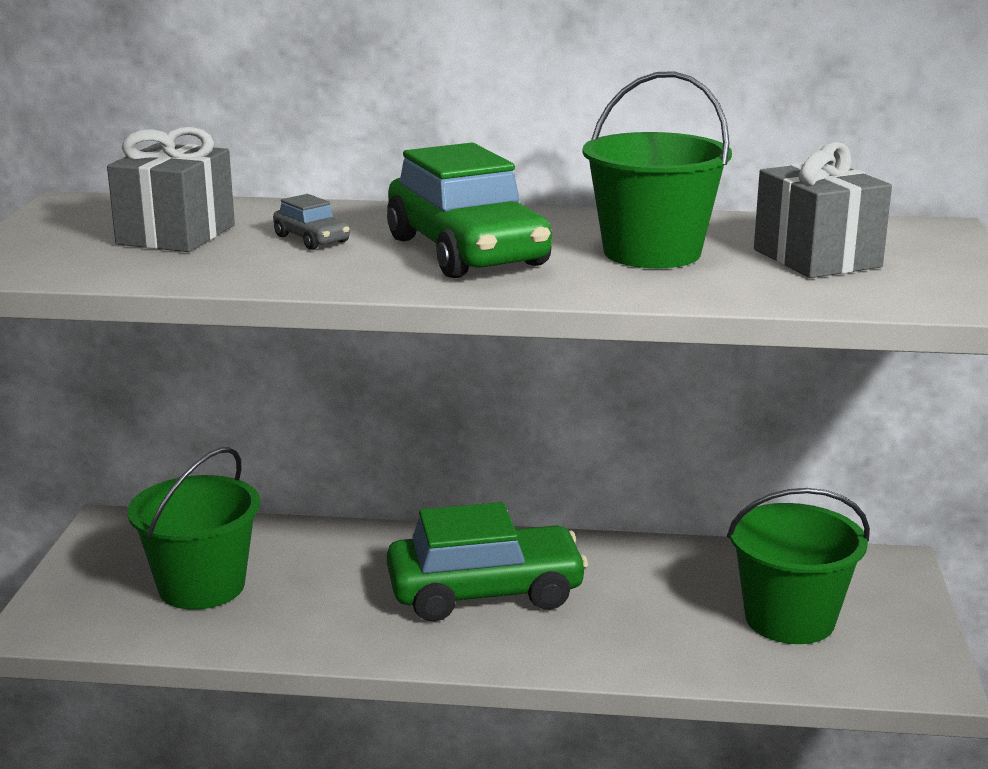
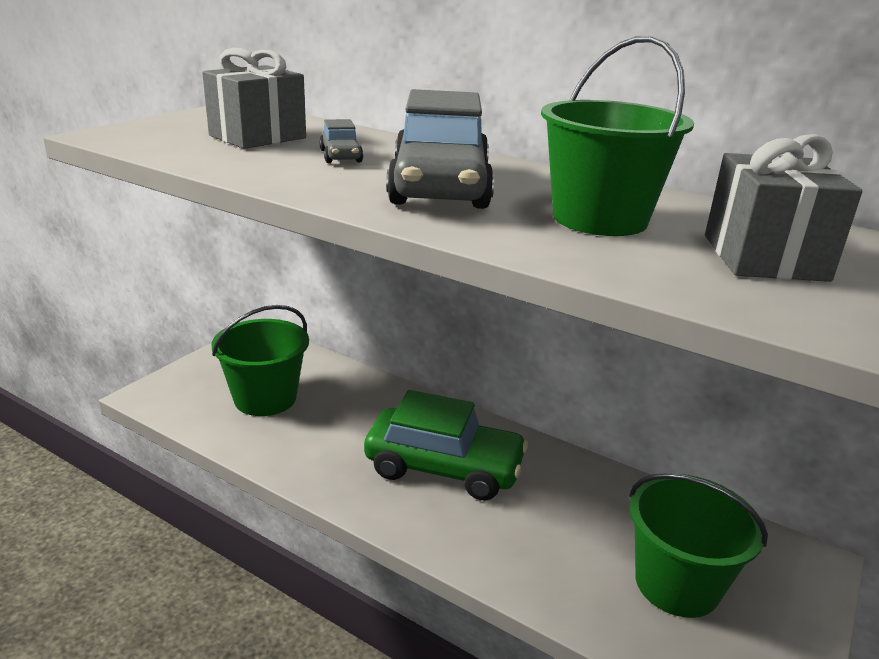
camera: 25 degrees right, 5 degrees up
(467, 252) = (440, 187): green car -> grey car

